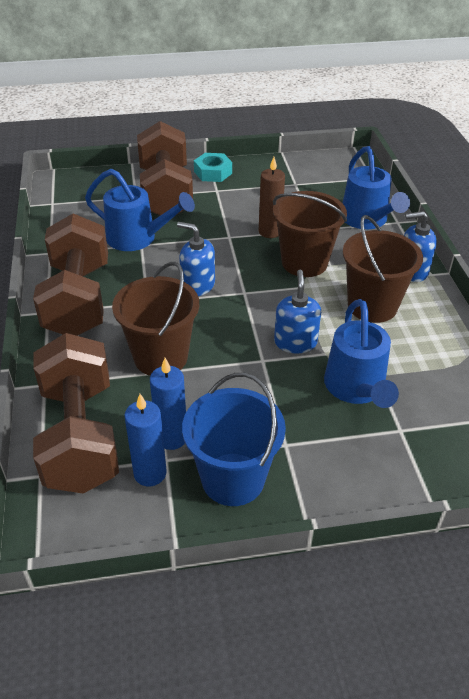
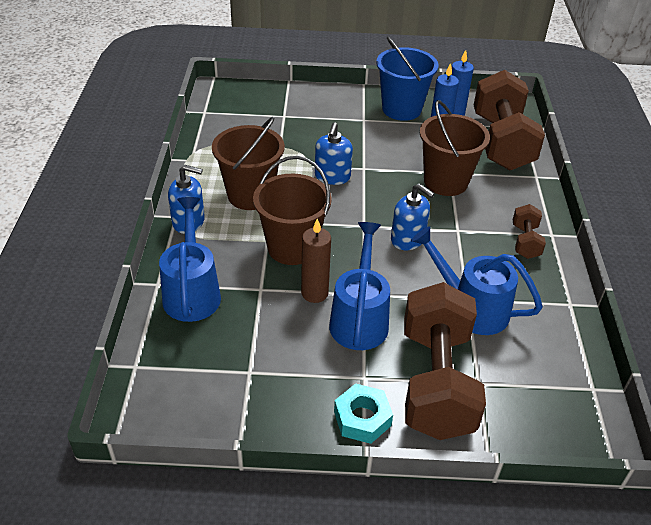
camera: 170 degrees left, 0 degrees up
(78, 300) = (525, 242): brown dumbbell -> brown dumbbell, size x0.46
(356, 389) = (300, 140): blue watering can -> blue watering can (359, 318)

